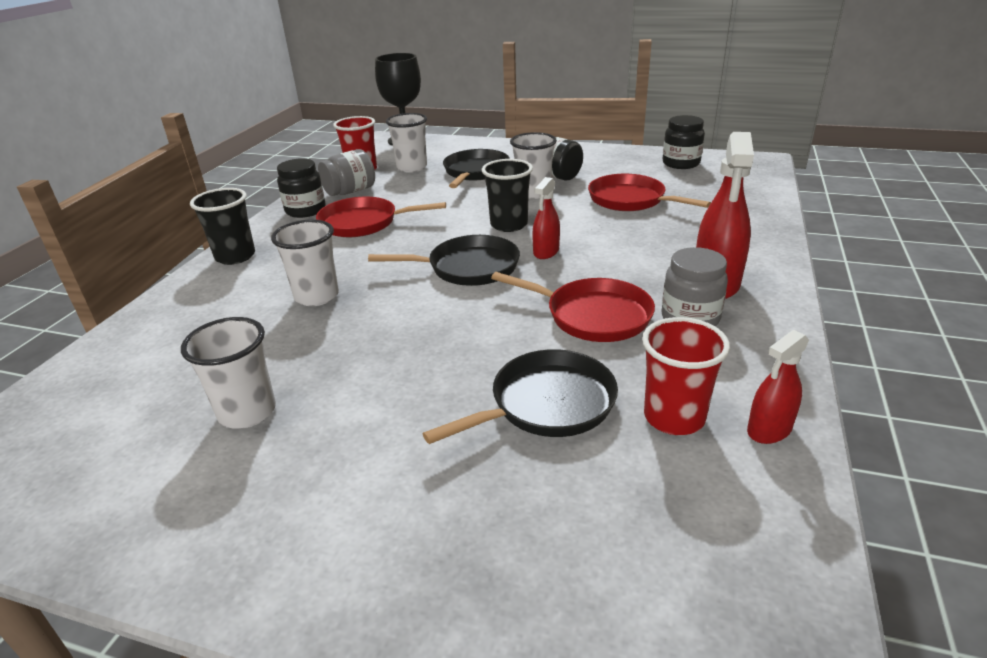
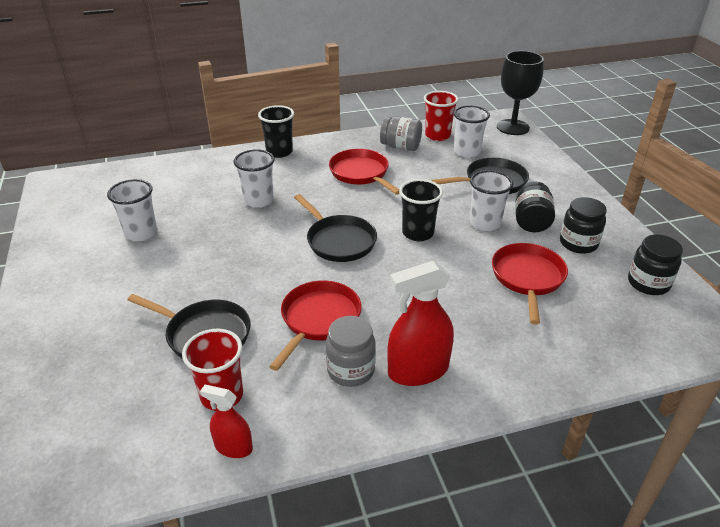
camera: 55 degrees right, 5 degrees up
(305, 210) = (357, 145): black jar -> black jar (578, 243)
(546, 252) = (392, 266): red spray bottle -> none
(592, 316) = (318, 320): red pan -> red pan turned 150 degrees counterclockwise

